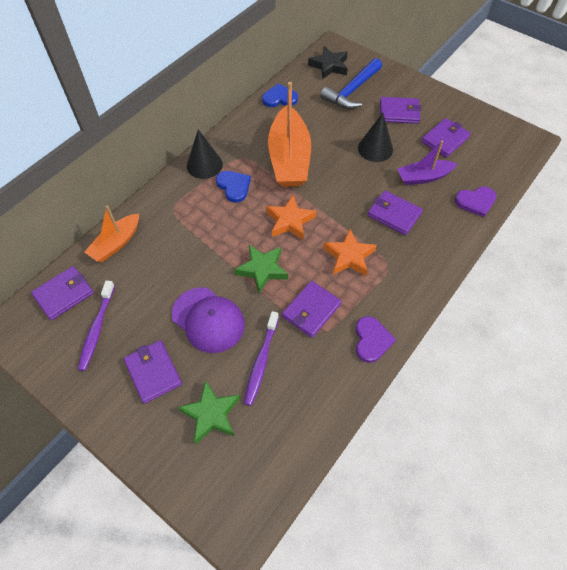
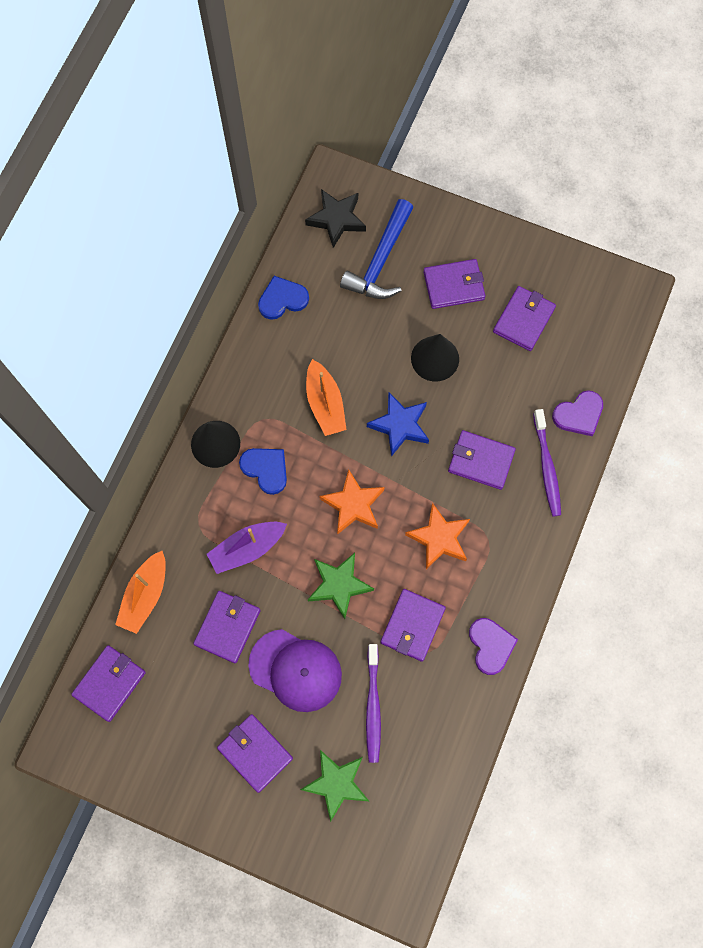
camera: 15 degrees left, 15 degrees up
(97, 329) = (169, 717): purple toothbrush -> purple toothbrush (547, 467)
(167, 278) = (227, 627): none -> purple wallet
(289, 158) = (325, 404): orange boat -> orange boat, size x0.57
(339, 181) = (400, 425): none -> blue star
(423, 177) = (507, 391): purple boat -> purple boat (247, 548)

